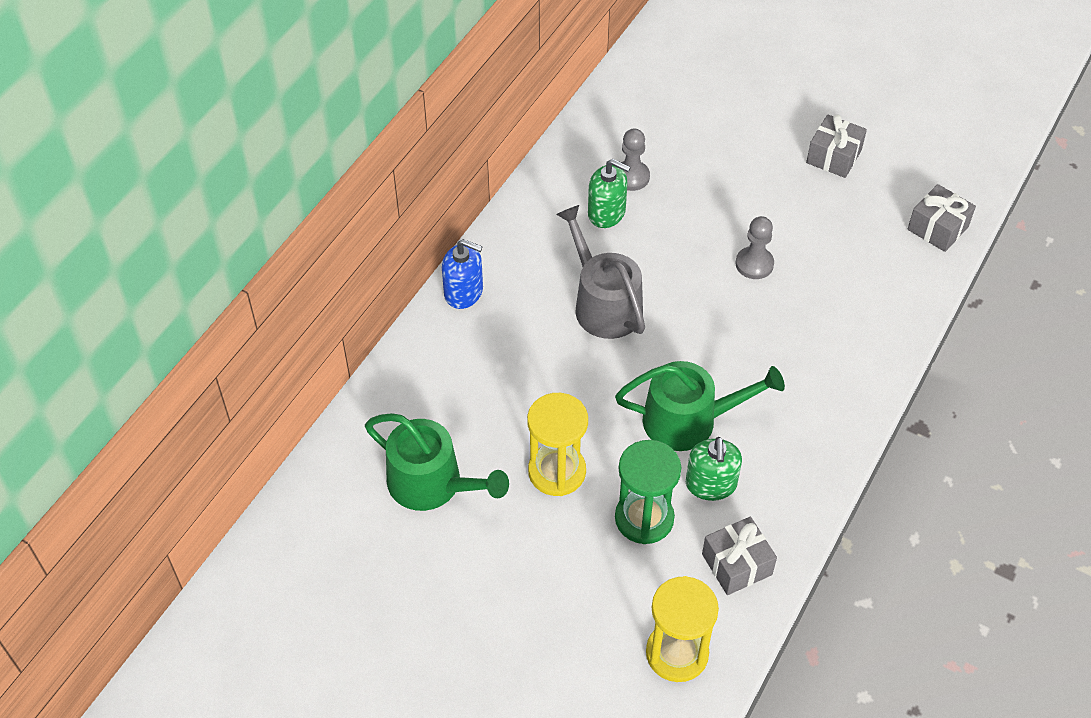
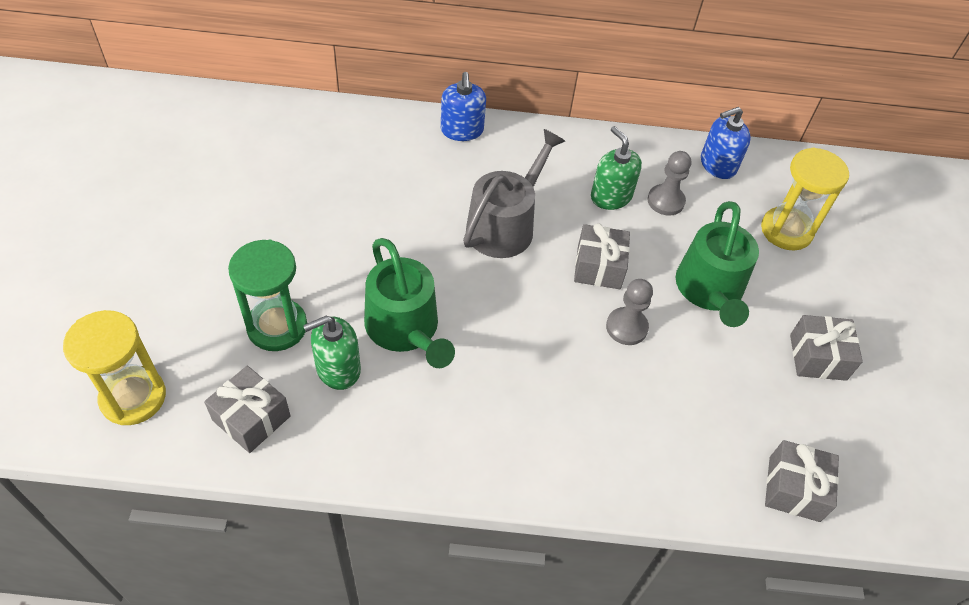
camera: 60 degrees right, 0 degrees up
(432, 483) = (256, 171): green watering can -> green watering can (710, 290)
(557, 471) = (303, 248): yellow hourglass -> yellow hourglass (786, 230)
(606, 213) = (611, 196): green soap dispenser -> green soap dispenser turned 150 degrees clockwise
(607, 121) = (717, 165): none -> blue soap dispenser
(683, 256) = (598, 267): none -> grey gift

